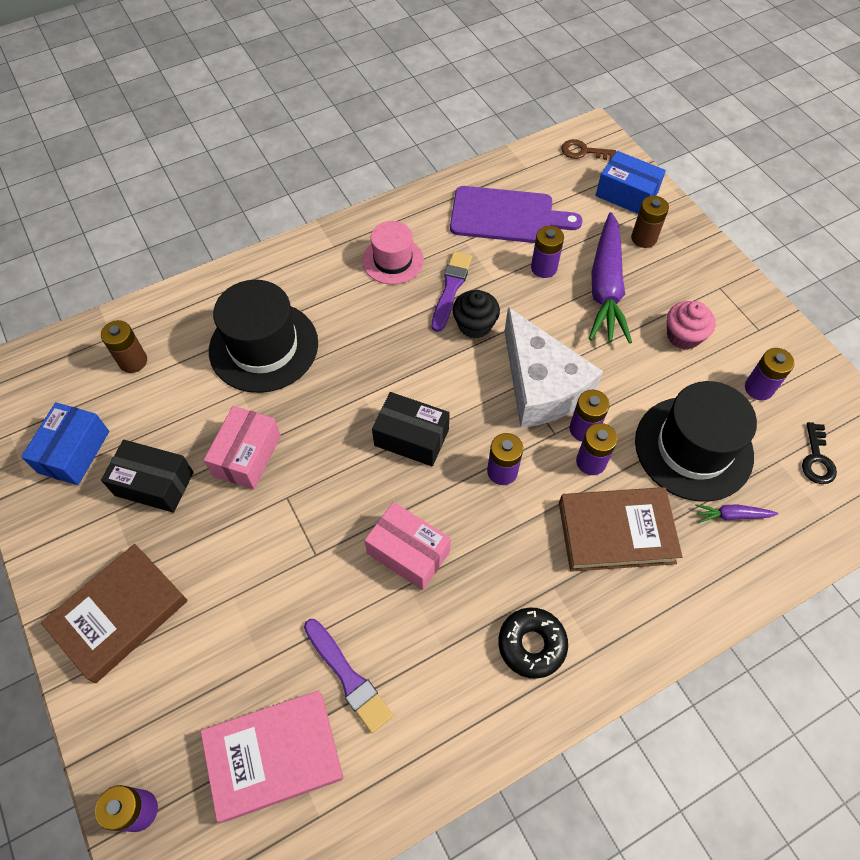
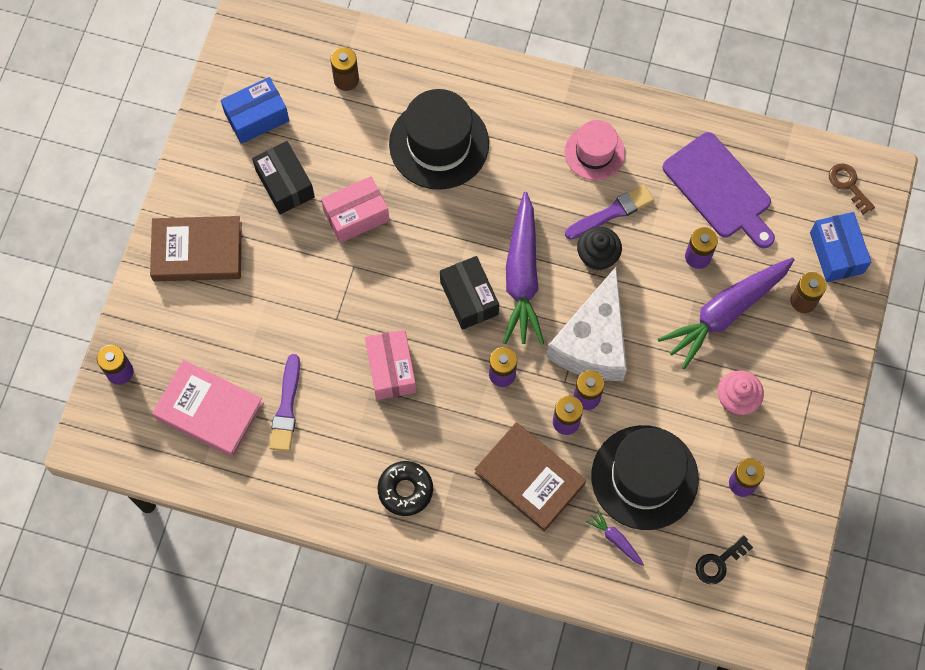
camera: 45 degrees right, 10 degrees up
(435, 386) = (522, 276): none -> purple carrot

